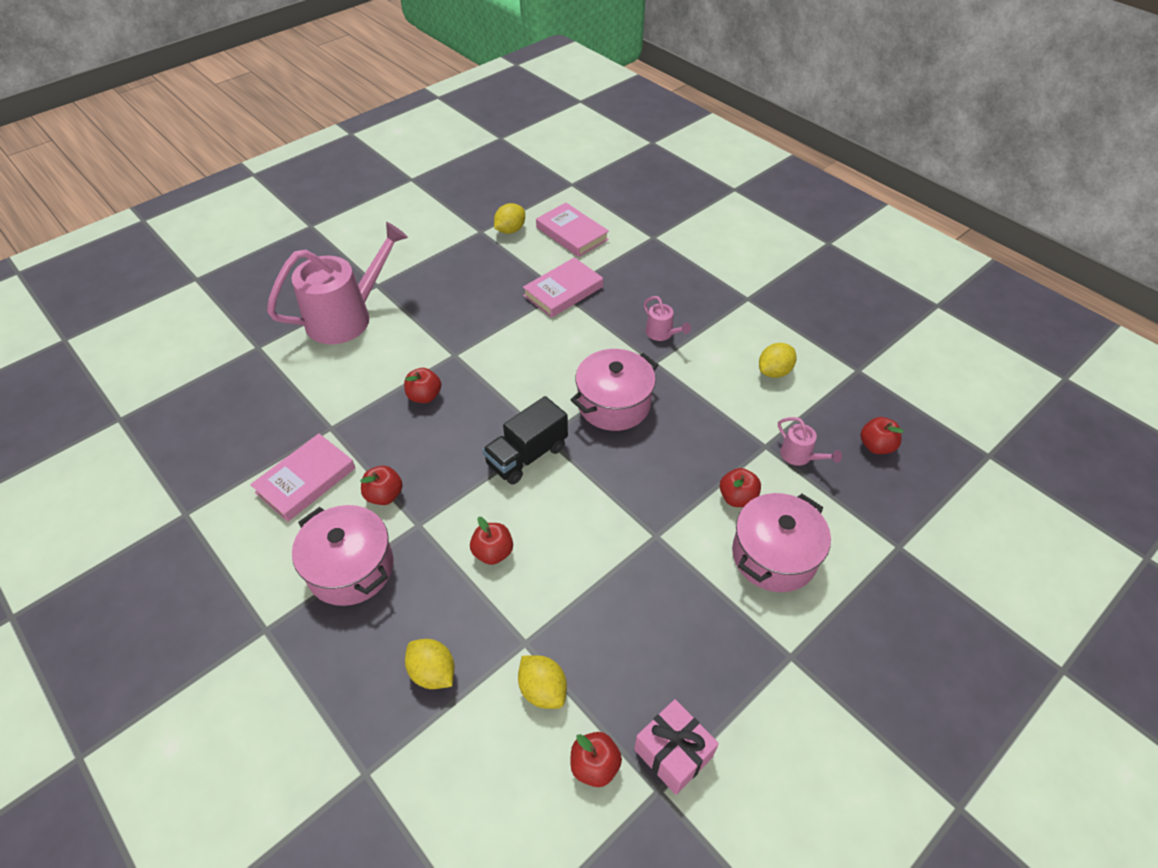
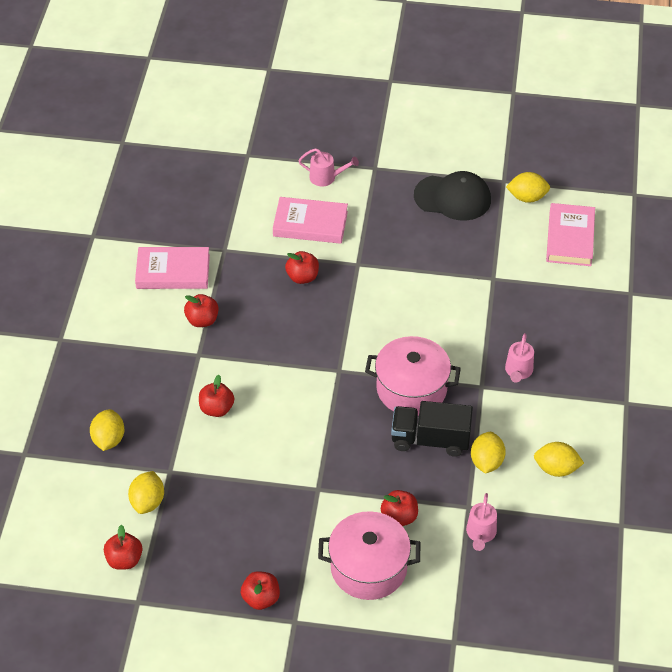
camera: 50 degrees right, 0 degrees up
(347, 316) = (326, 177): pink watering can -> pink watering can, size x0.43
(351, 568) = (136, 346): pink pot -> none
(461, 264) = (452, 198): none -> black cap
(527, 455) = (311, 371): black truck -> black truck (430, 440)
(563, 291) = (495, 279): pink book -> pink book (310, 224)
(673, 753) = (167, 595): pink gift -> none
(731, 406) = (486, 462): none -> yellow lemon
(876, 446) = (544, 579): red apple -> red apple (261, 598)

